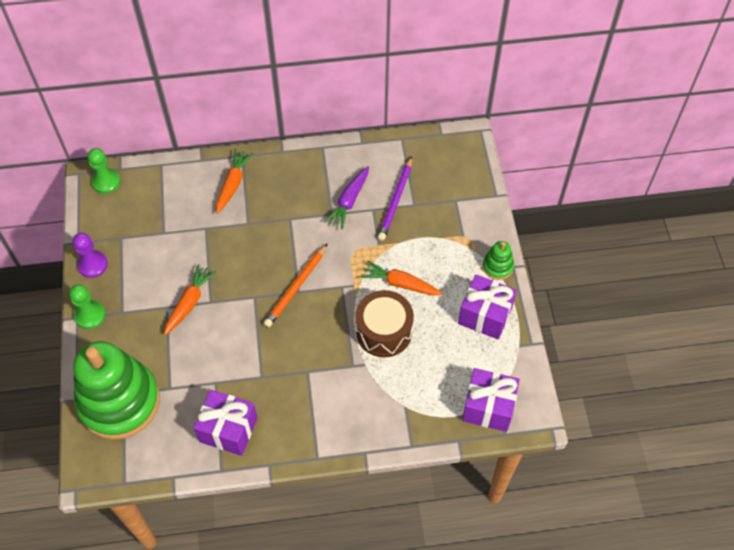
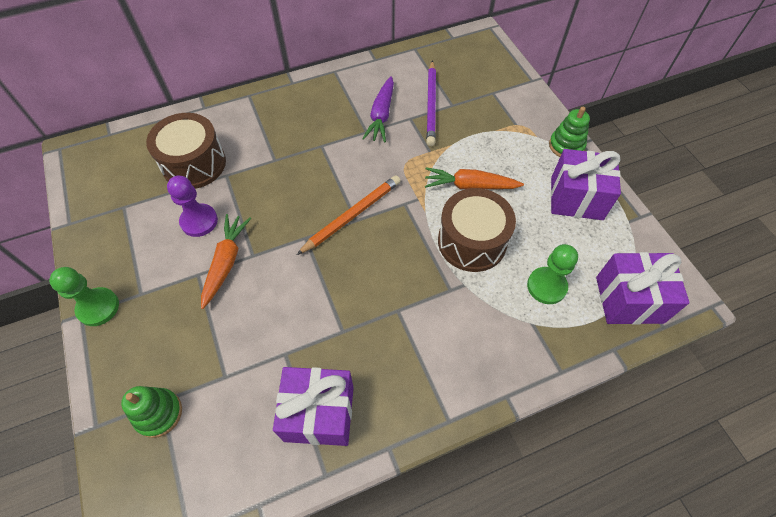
camera: 15 degrees left, 0 degrees up
(93, 265) = (92, 245): purple pawn -> purple pawn (199, 221)
(106, 182) = (94, 151): green pawn -> green pawn (546, 286)
(119, 401) = (158, 413): green stacking toy -> green stacking toy, size x0.41
(182, 212) = (194, 164): none -> brown drum
(233, 184) = (246, 124): orange carrot -> none
(296, 287) = (352, 215): orange pencil -> orange pencil turned 150 degrees counterclockwise

